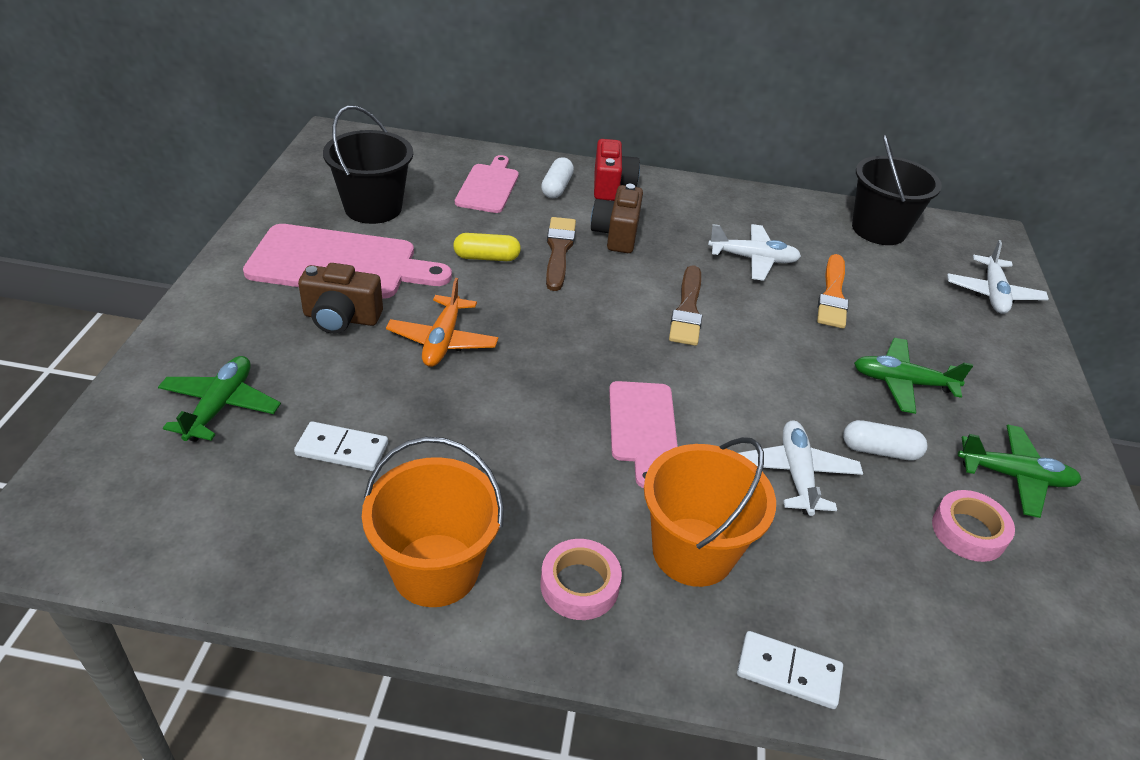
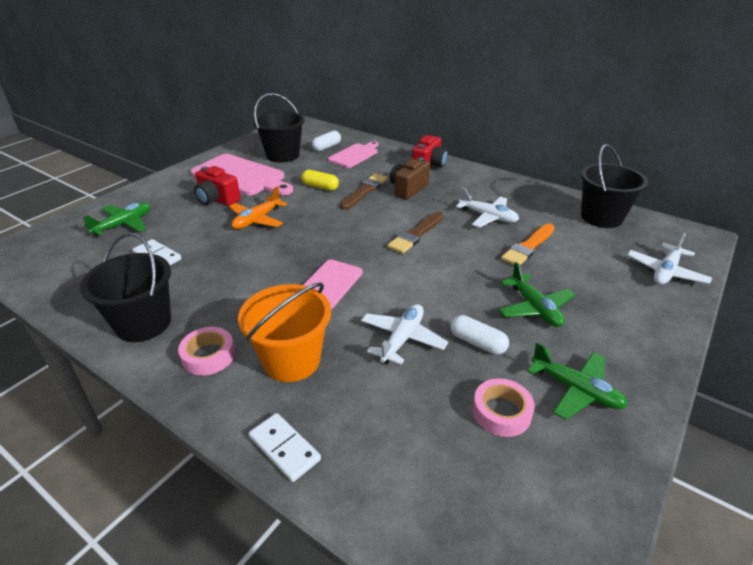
camera: 30 degrees right, 5 degrees down
(341, 318) = (217, 200): brown camera -> red camera
(435, 570) = (143, 323): orange bucket -> black bucket
(557, 187) = (394, 161): white capsule -> white capsule (327, 147)
(902, 383) = (534, 308): green plane -> green plane turned 150 degrees counterclockwise

